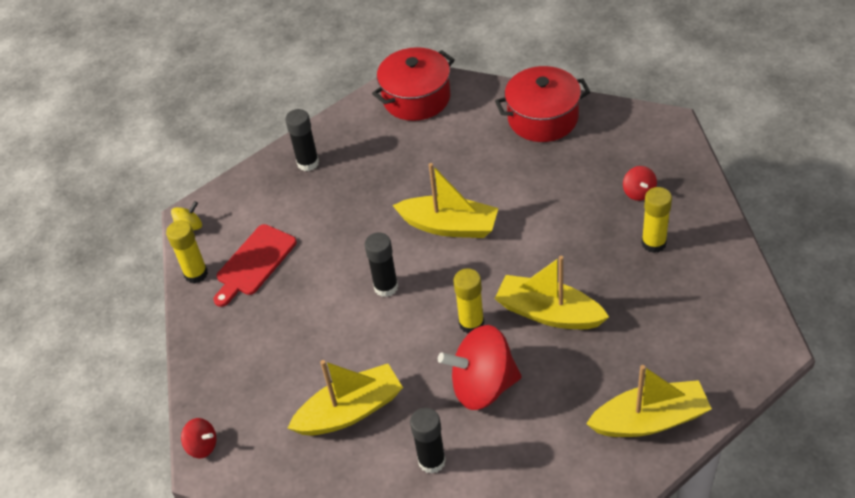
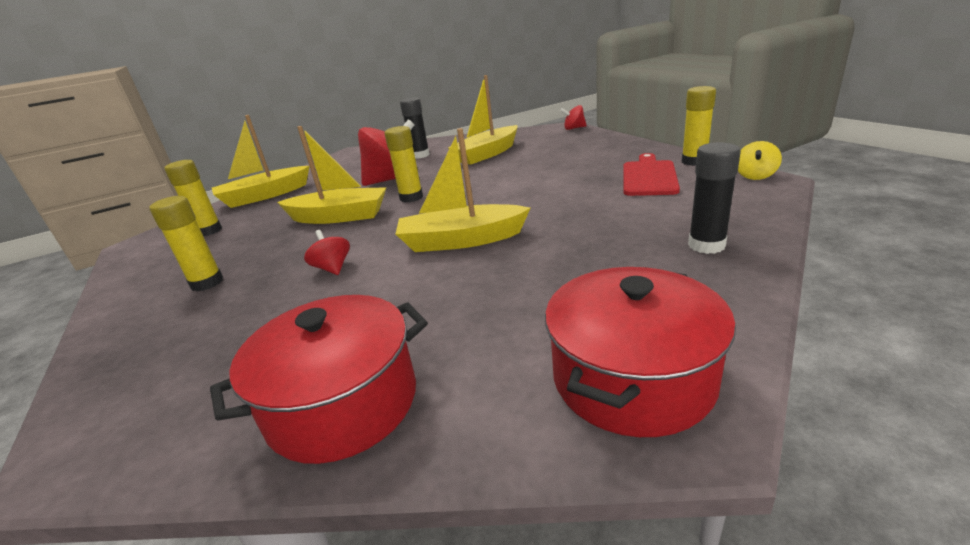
camera: 160 degrees right, 20 degrees down
(386, 287) = (503, 195): black glue stick -> none
(638, 192) = (199, 327): red spinning top -> red spinning top (333, 268)
(691, 343) = (209, 231): none -> yellow glue stick

